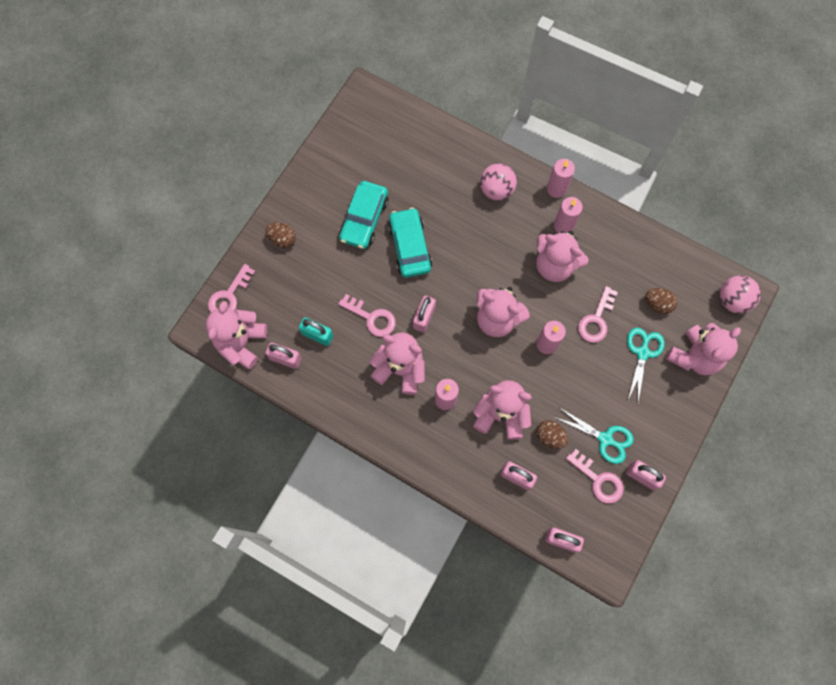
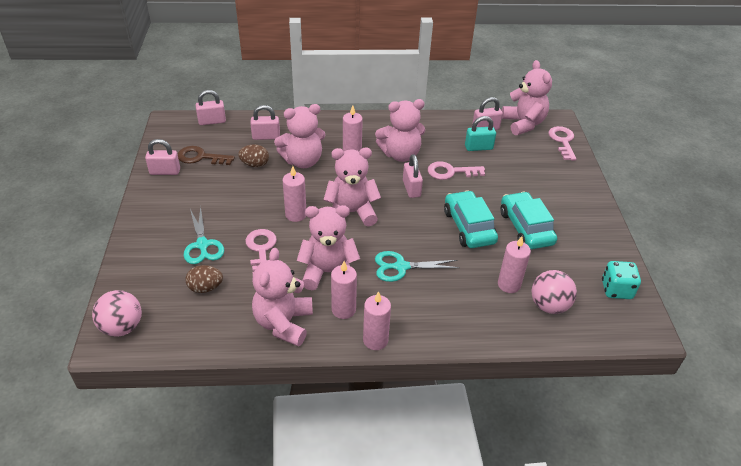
camera: 145 degrees right, 30 degrees down
(282, 239) = (570, 186): brown egg -> none
(352, 130) = (616, 290): none -> turquoise dice
(409, 247) = (469, 227): turquoise car -> turquoise car turned 150 degrees counterclockwise
(426, 178) = (509, 284): none -> pink candle
(496, 190) = (434, 308): pink ball -> pink ball (549, 305)
(598, 480) = (201, 157): pink key -> brown key
(605, 439) = (208, 180): turquoise scissors -> turquoise scissors (401, 267)
(694, 356) = (149, 263): pink teddy bear -> pink teddy bear (283, 323)

